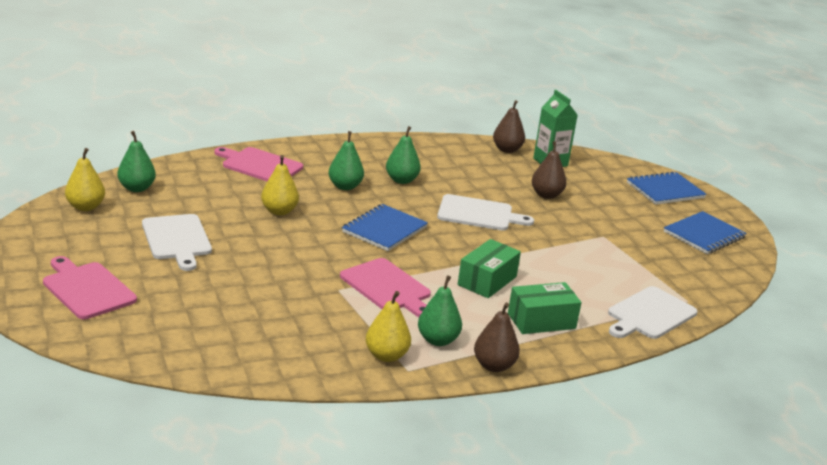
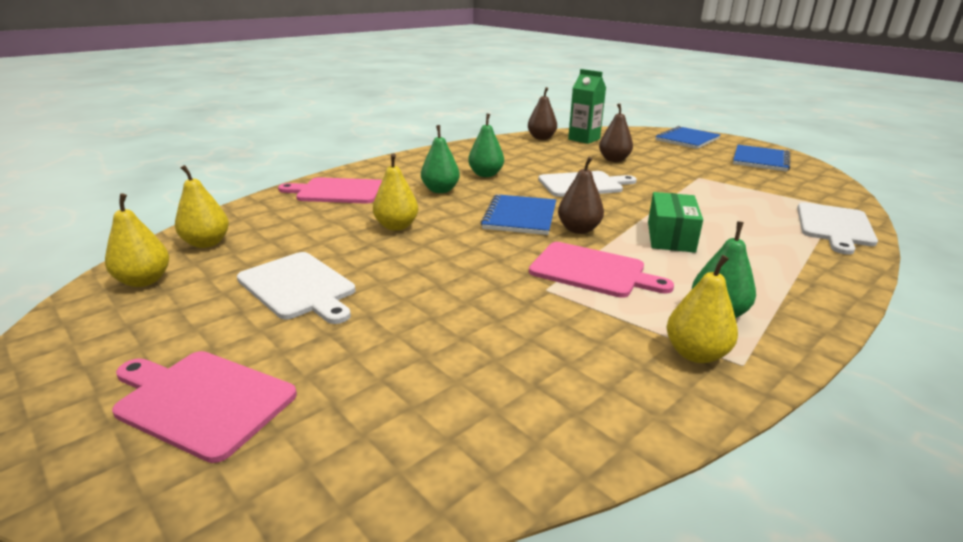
camera: 20 degrees left, 0 degrees up
(136, 188) = (206, 243): green pear -> yellow pear
(494, 366) = (810, 323): brown pear -> brown pear (578, 230)
(541, 321) = (770, 259): green box -> none

